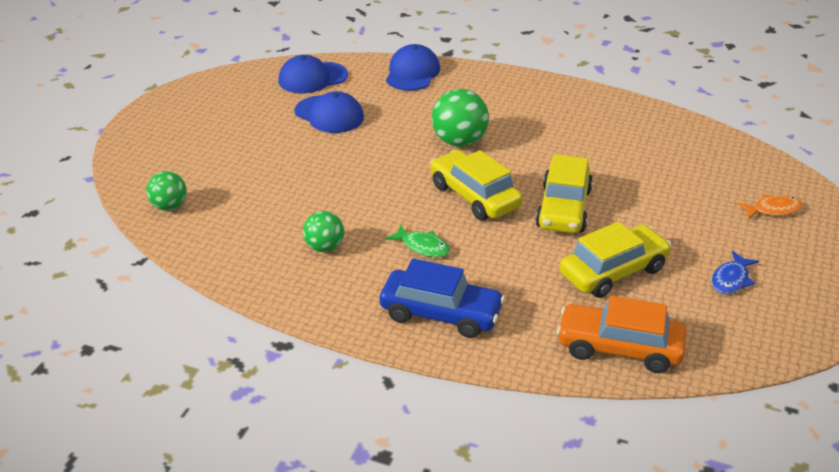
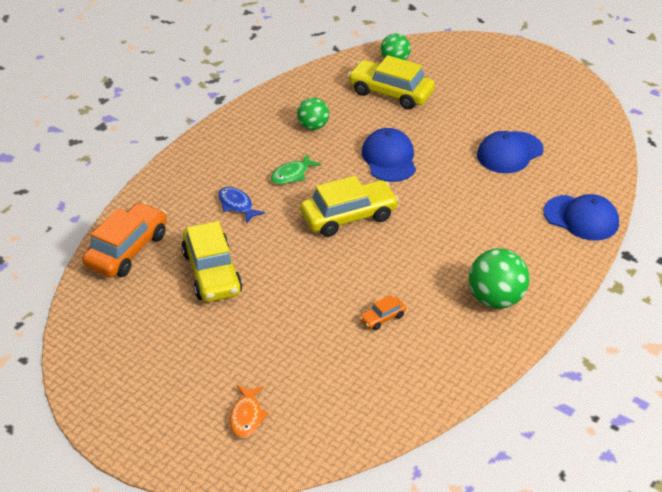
camera: 105 degrees right, 5 degrees up
(312, 78) = (582, 151): blue cap -> blue cap (389, 158)
(441, 313) = (211, 170): blue car -> none
(459, 141) = (439, 225): green ball -> green ball (496, 299)
(564, 208) = (309, 267): yellow car -> yellow car (390, 93)
(603, 156) = (382, 318): none -> orange car
(731, 279) = (166, 343): blue fish -> blue fish (237, 205)

